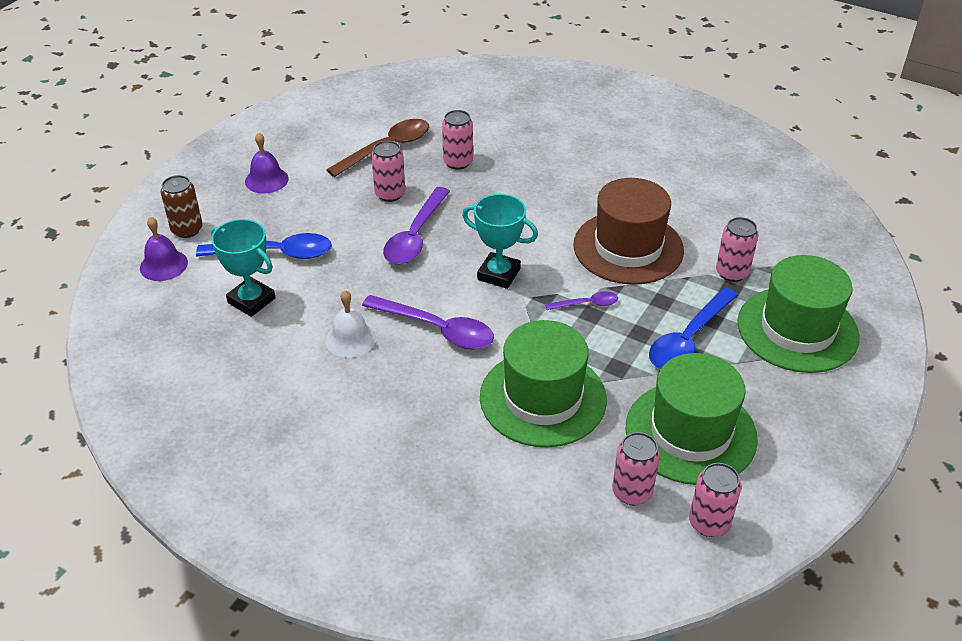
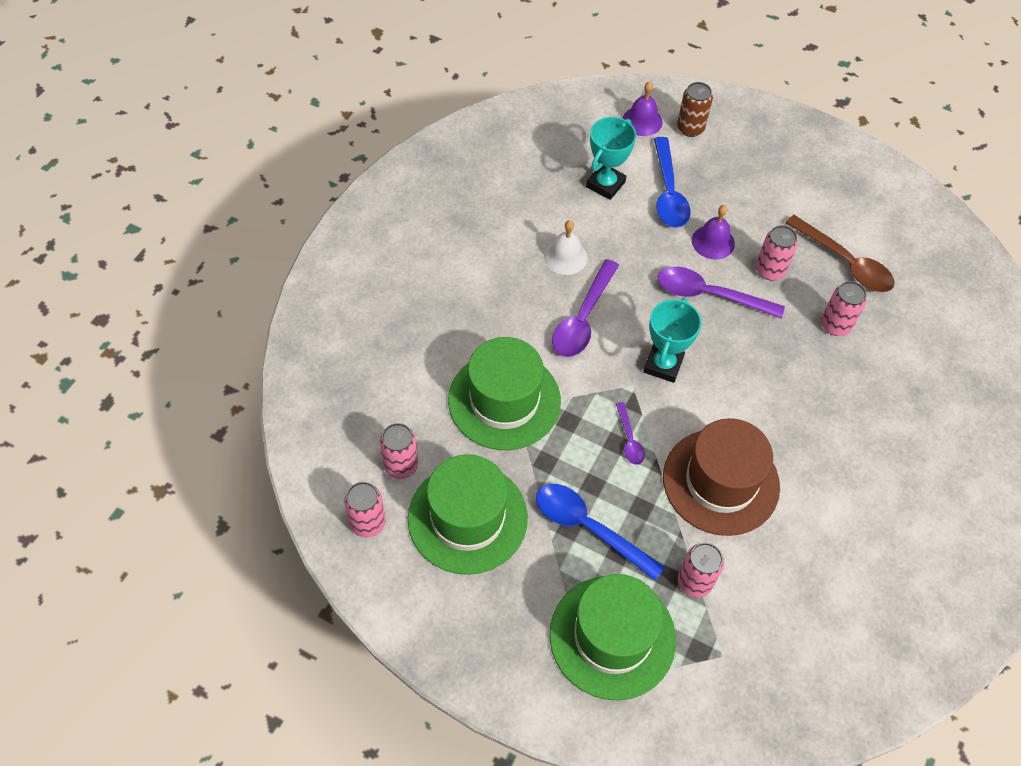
camera: 85 degrees right, 15 degrees up
(266, 180) = (772, 173): purple bell -> purple bell (713, 242)

